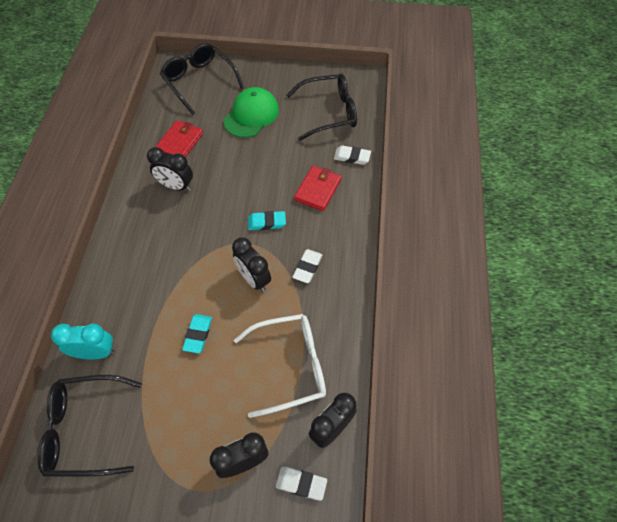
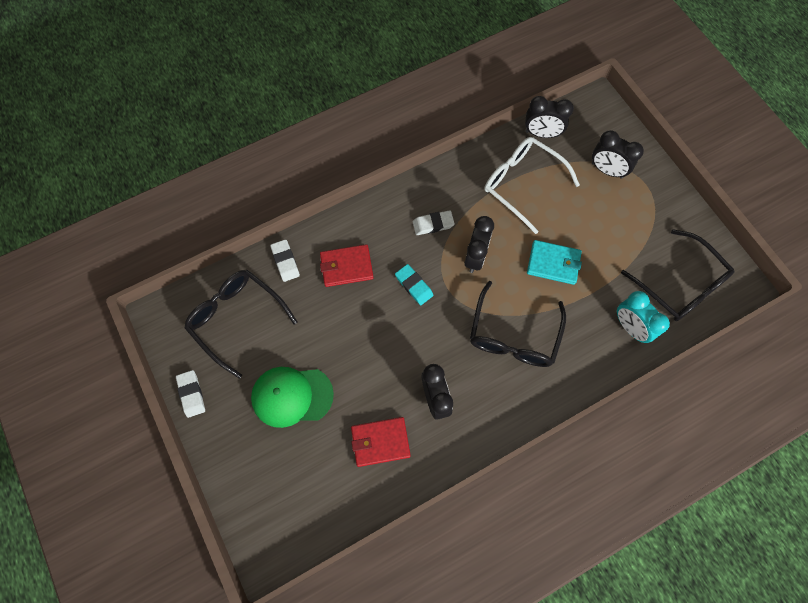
camera: 125 degrees left, 10 degrees up
(198, 334) = (553, 263): turquoise eraser -> turquoise wallet
(199, 82) = (277, 497): black glasses -> black glasses (513, 335)
(301, 483) = (589, 130): white eraser -> white eraser (191, 394)

